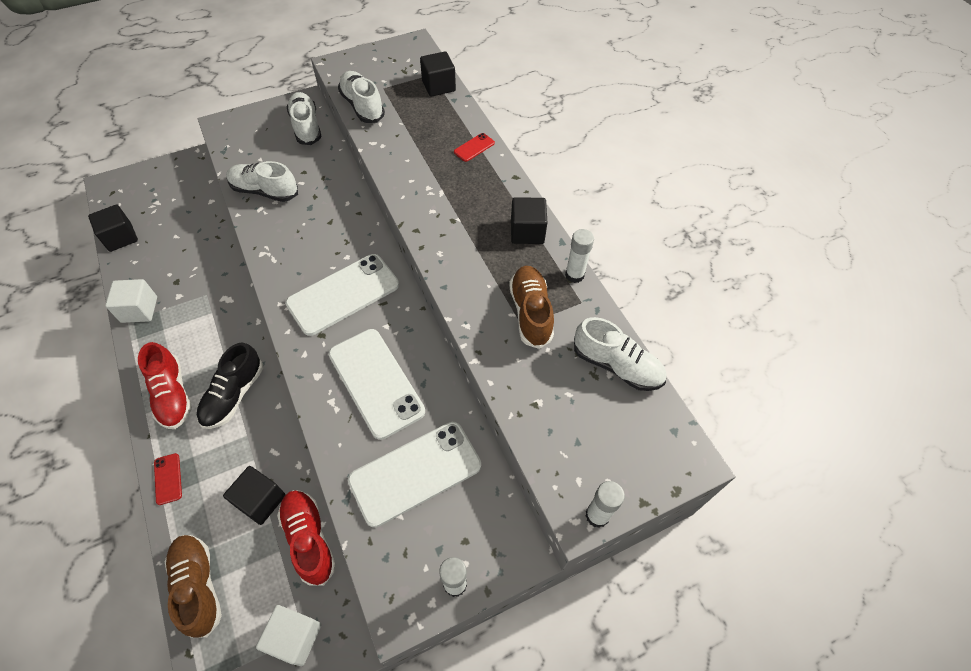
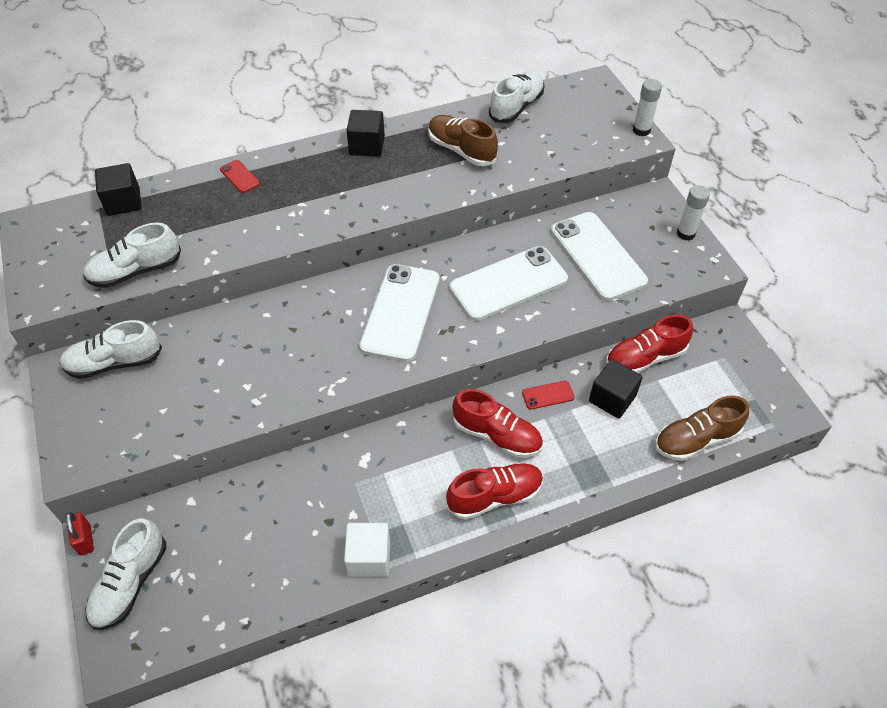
camera: 85 degrees left, 5 degrees down
(120, 237) = (235, 611): black cube -> none
(168, 479) = (594, 483): red phone -> red phone (548, 395)
(193, 155) = (85, 540): none -> red padlock
(234, 395) = (497, 435): black shoe -> red shoe
(265, 191) = (226, 398): white shoe -> white shoe (130, 583)
(295, 637) = (727, 362): white cube -> none
(343, 294) = (400, 312): white phone -> white phone turned 45 degrees clockwise
(530, 312) = (461, 150): brown shoe -> brown shoe turned 45 degrees clockwise
(574, 275) = (422, 121): white glue stick -> none

